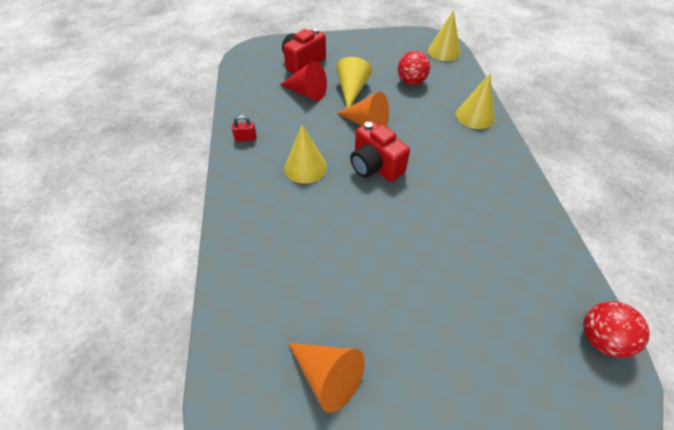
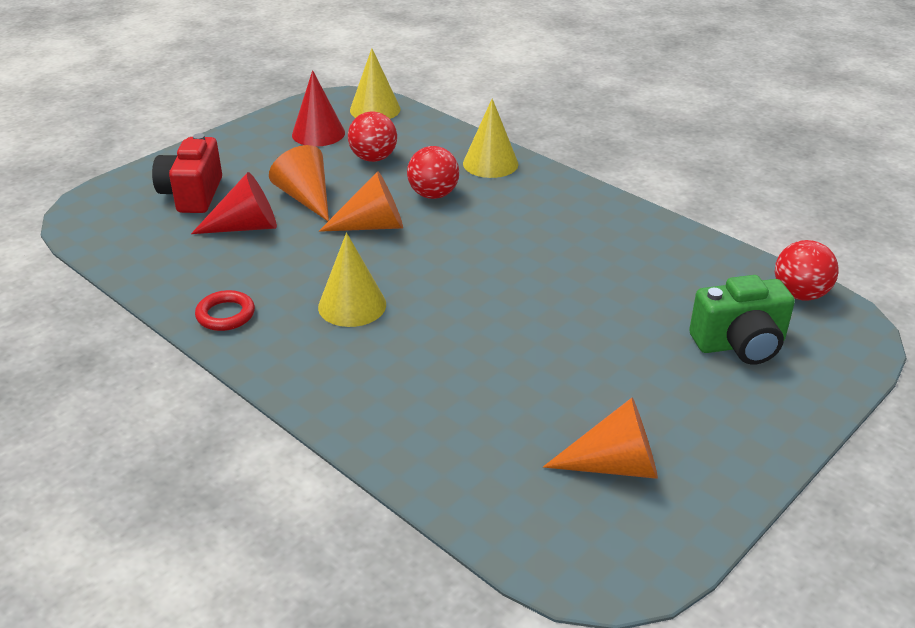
camera: 40 degrees left, 15 degrees down
(246, 138) = (225, 315): red padlock -> red ring
(352, 90) = (306, 198): yellow cone -> orange cone
(375, 166) = (437, 263): red camera -> none
(398, 54) = (318, 133): none -> red cone
(419, 121) = (433, 195): none -> red ball
(507, 347) = (740, 344): none -> green camera

